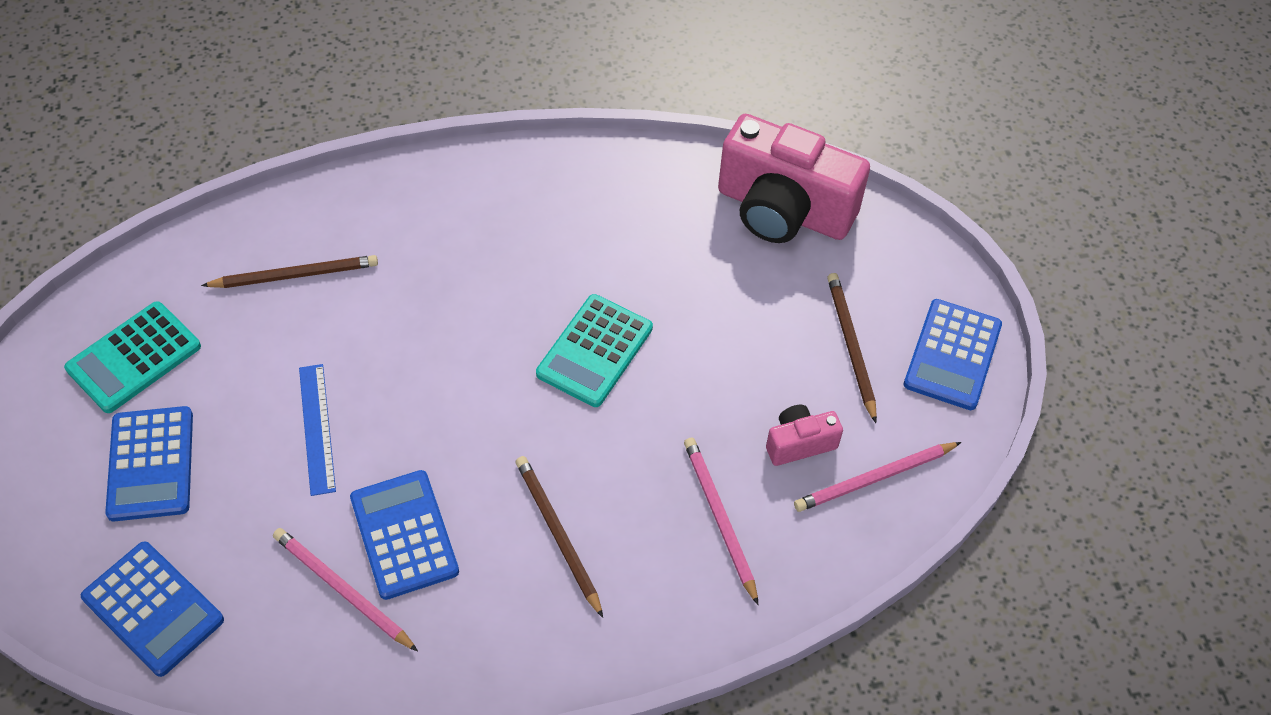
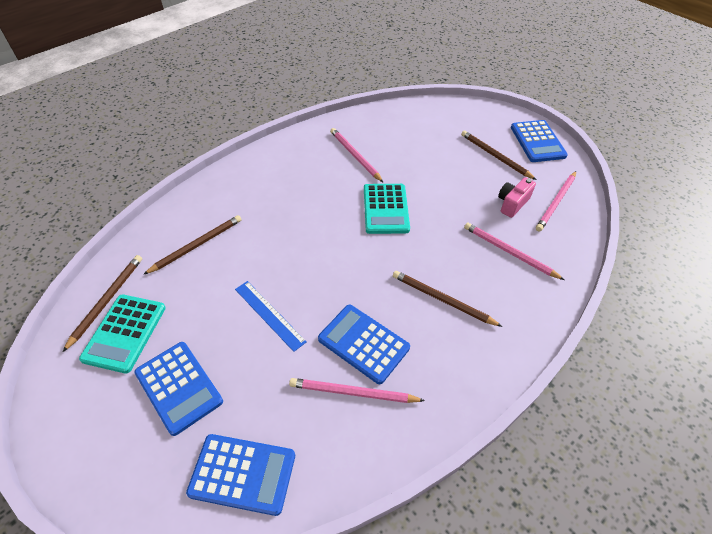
camera: 30 degrees left, 5 degrees down
(139, 301) = (106, 301): none -> brown pencil
(622, 235) = (355, 156): none -> pink pencil
(783, 210) = (417, 118): pink camera -> none

